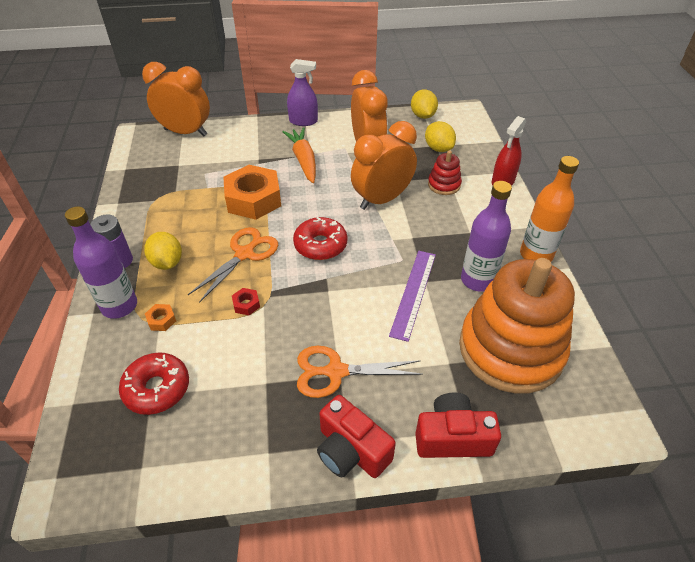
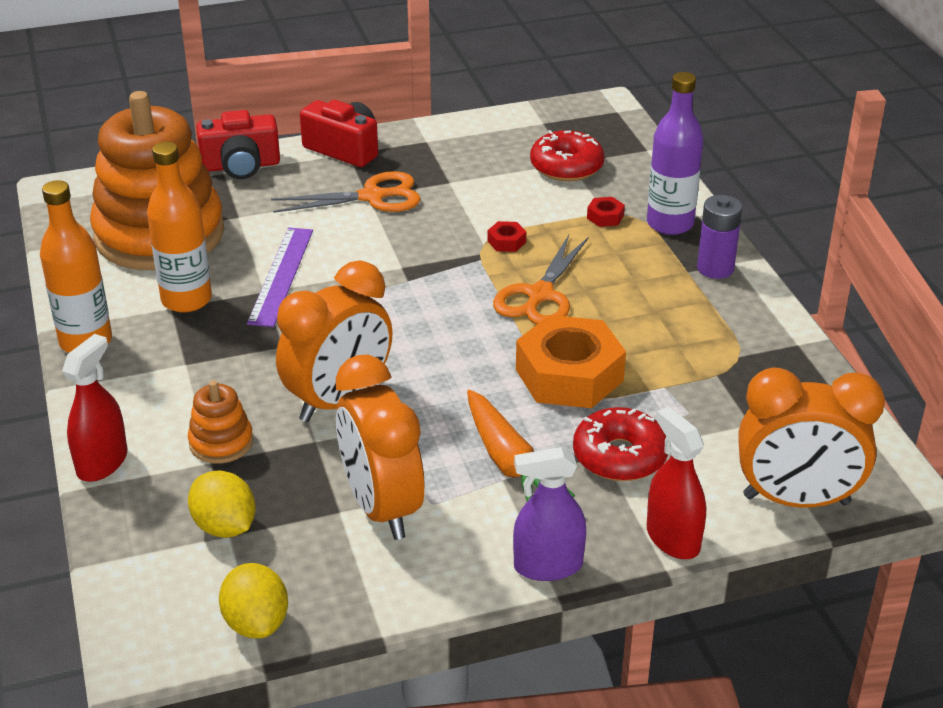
camera: 170 degrees right, 10 degrees down
(161, 320) = (605, 217): orange nut -> red nut
(167, 262) = (646, 273): yellow lemon -> none
(247, 125) = (672, 539): none -> red spray bottle
(320, 245) = (428, 319): red donut -> red donut (619, 456)
(444, 185) = (221, 442): red stacking toy -> orange stacking toy
(477, 280) = (186, 300): purple bottle -> orange bottle

